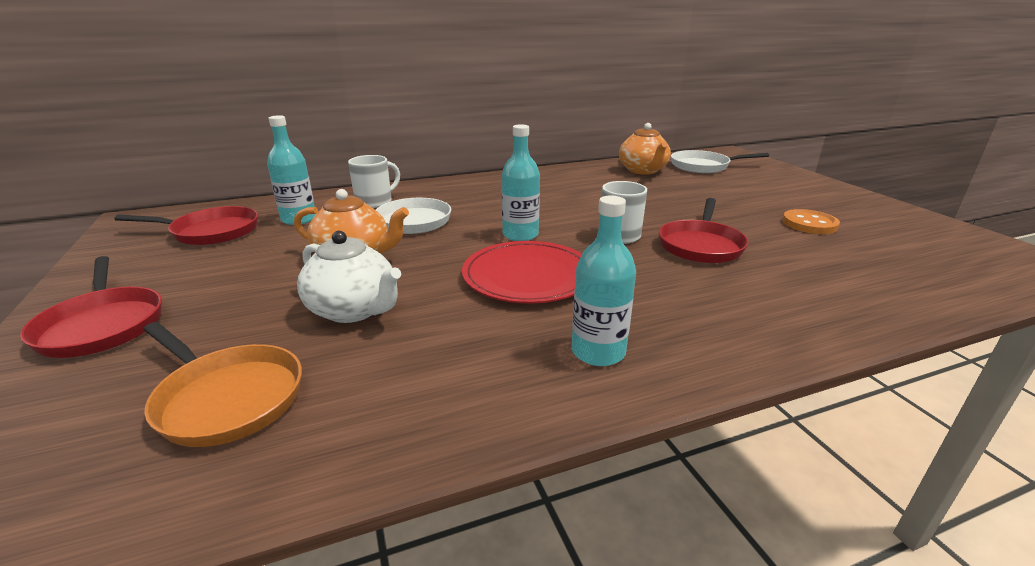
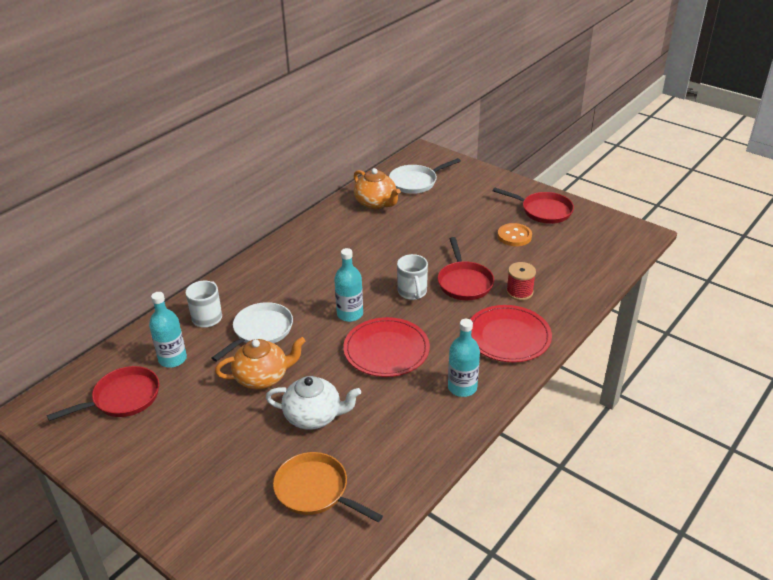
camera: 30 degrees left, 10 degrees up
(102, 325) = (178, 491): red pan -> red pan (543, 211)
(227, 397) = (315, 491): orange pan -> orange pan turned 150 degrees counterclockwise
(731, 315) = (508, 336): none -> red plate
(784, 274) = (519, 292): none -> red spool

